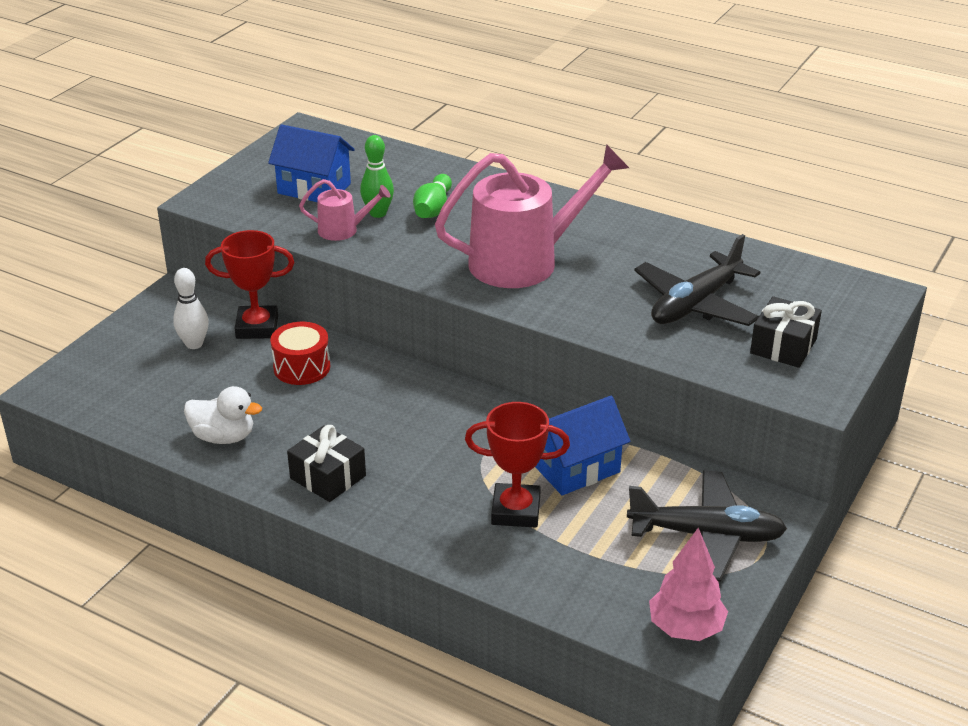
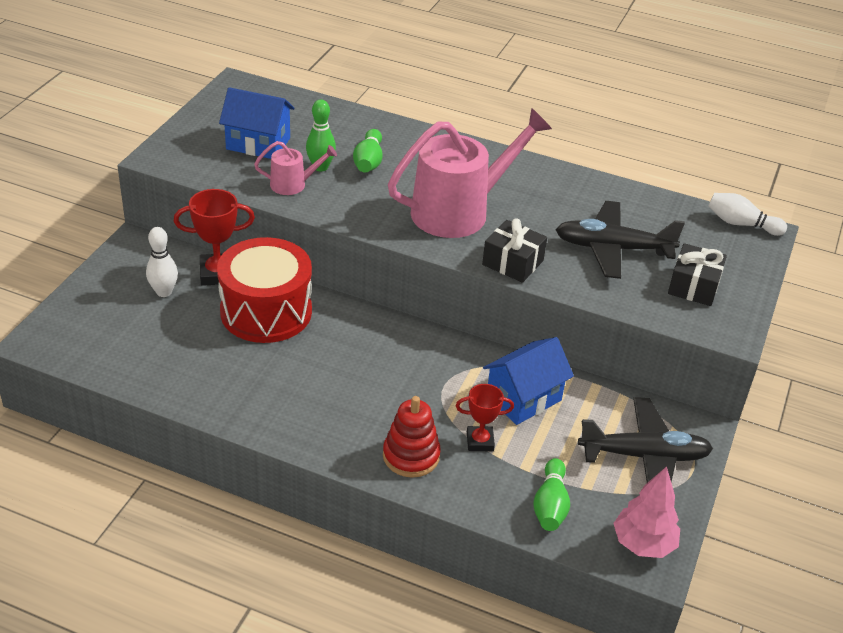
camera: 10 degrees left, 5 degrees up
(223, 437) = (209, 382): white duck -> none
(302, 367) = (266, 311): red drum -> red drum, size x1.81
(328, 477) = (310, 417): black gift -> black gift (512, 262)
(433, 522) = (411, 456): none -> red stacking toy
(516, 511) = (480, 441): red trophy -> red trophy, size x0.65
(584, 582) = (550, 505): none -> green bowling pin
(695, 304) = (613, 248): black plane -> black plane turned 60 degrees clockwise
(856, 282) = (741, 224): none -> white bowling pin

